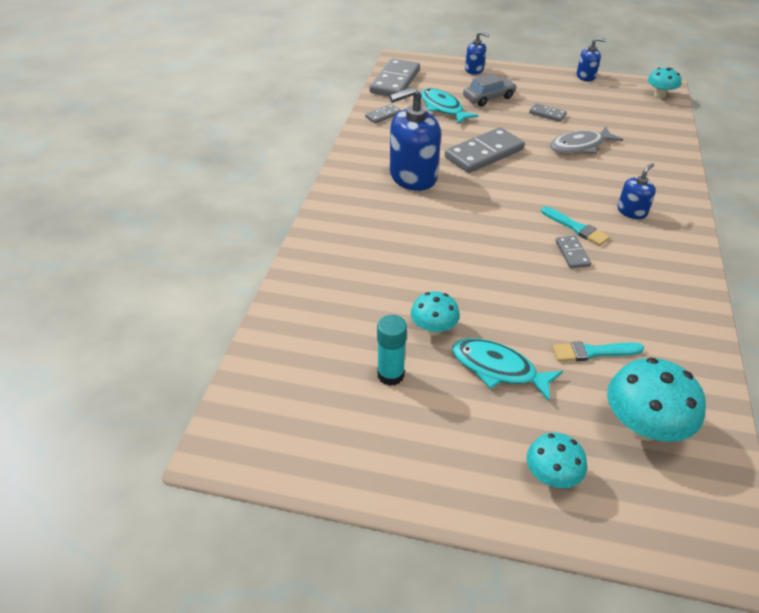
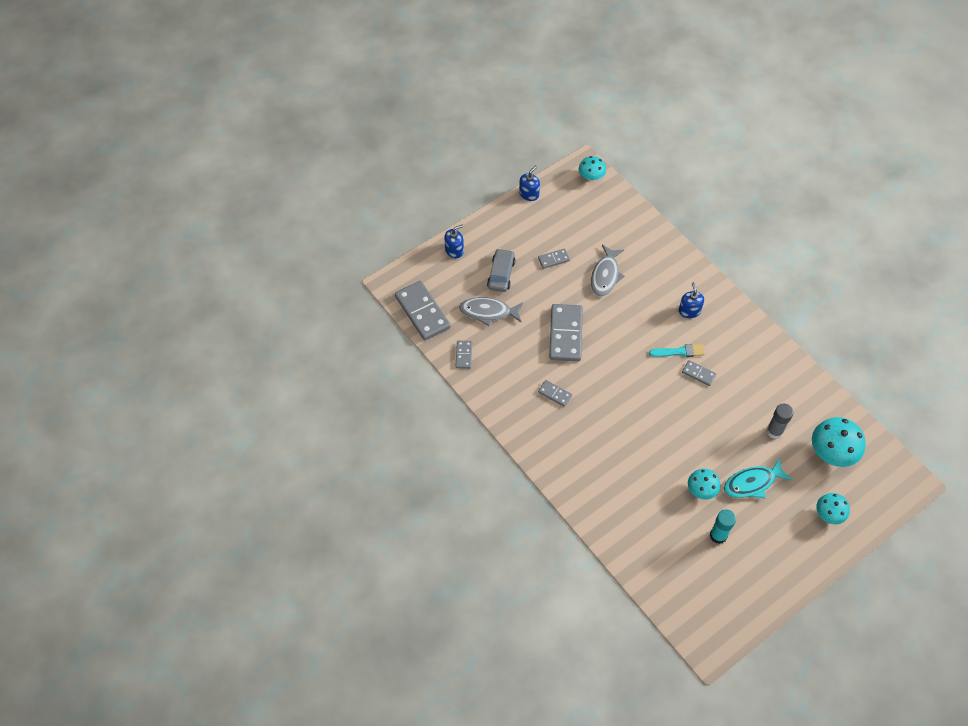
camera: 50 degrees left, 15 degrees up
(413, 176) = (555, 394): blue soap dispenser -> grey domino
(443, 108) = (488, 312): turquoise fish -> grey fish
(593, 352) = (774, 431): turquoise brush -> grey glue stick

